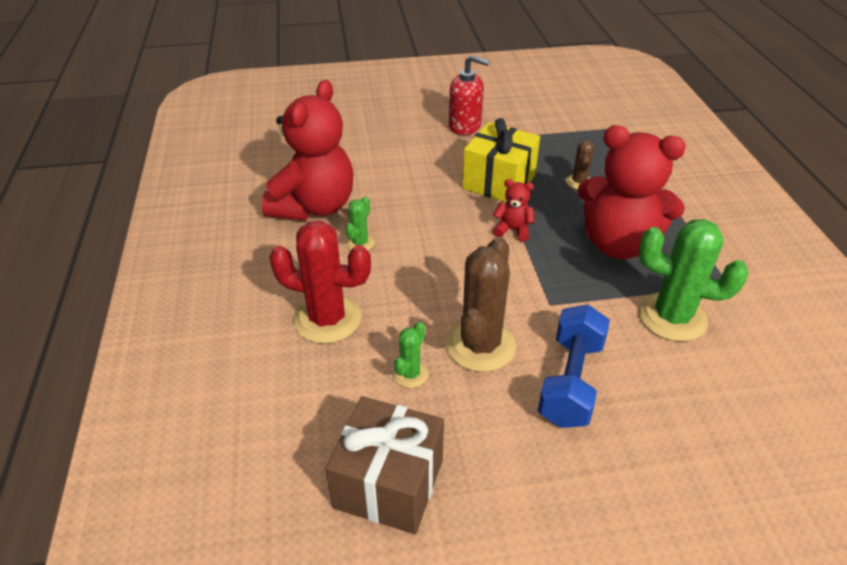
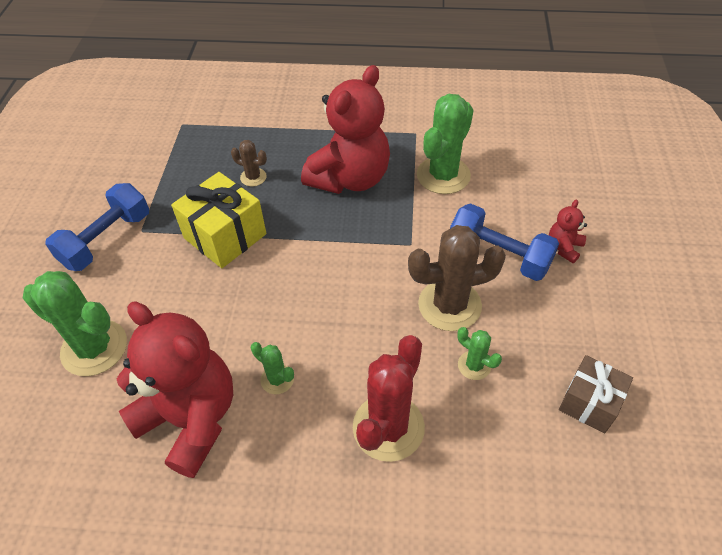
camera: 75 degrees left, 10 degrees up
(364, 148) = (94, 348): none -> green cactus
(389, 483) = (589, 403): brown gift -> brown gift, size x0.66
(465, 126) = (106, 240): red soap dispenser -> blue dumbbell
(480, 345) = (449, 305): brown cactus -> brown cactus turned 45 degrees counterclockwise
(513, 230) = (304, 244): red teddy bear -> red teddy bear (564, 247)

